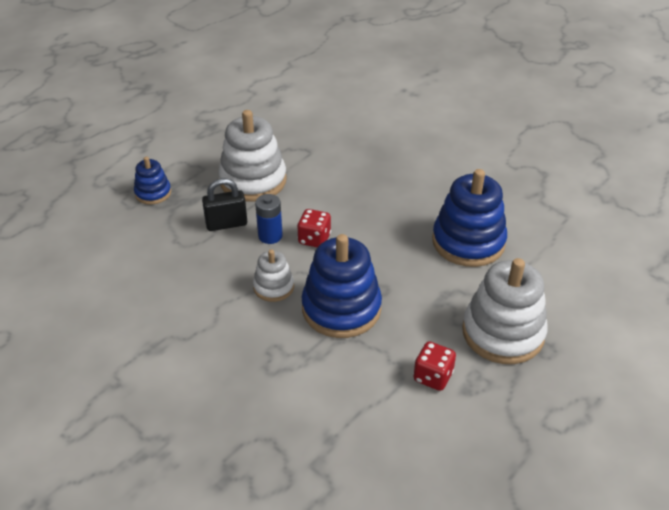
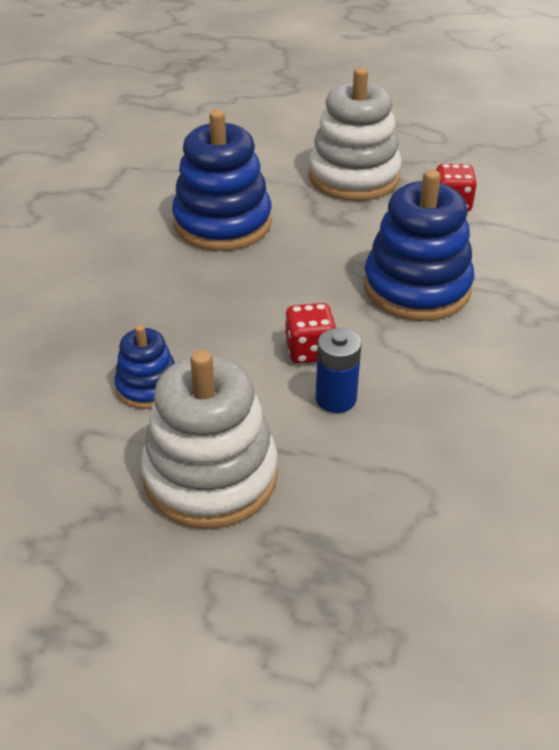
camera: 115 degrees left, 0 degrees up
(153, 193) = (335, 617): blue stacking toy -> blue stacking toy (148, 387)
(226, 224) = (345, 462): black padlock -> none
(273, 287) = (432, 356): white stacking toy -> none

